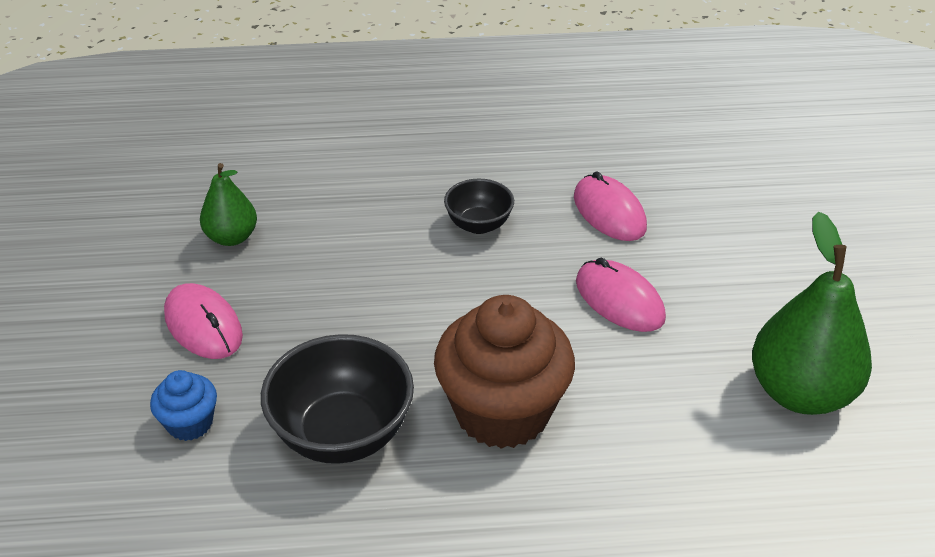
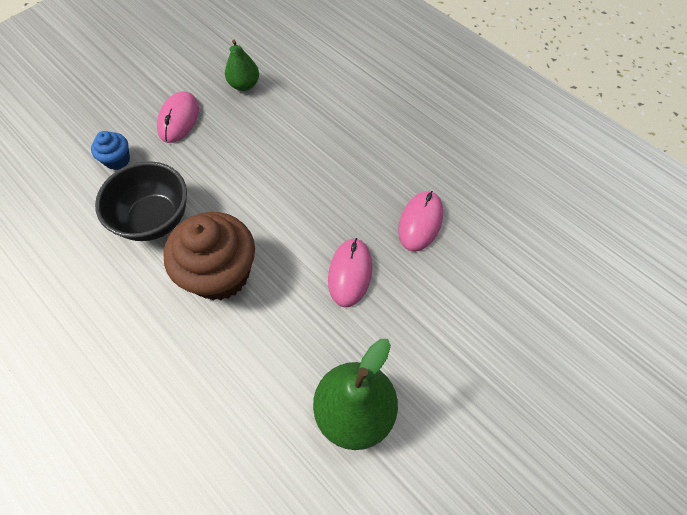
camera: 50 degrees right, 20 degrees up
(479, 225) = (349, 171): black bowl -> none

